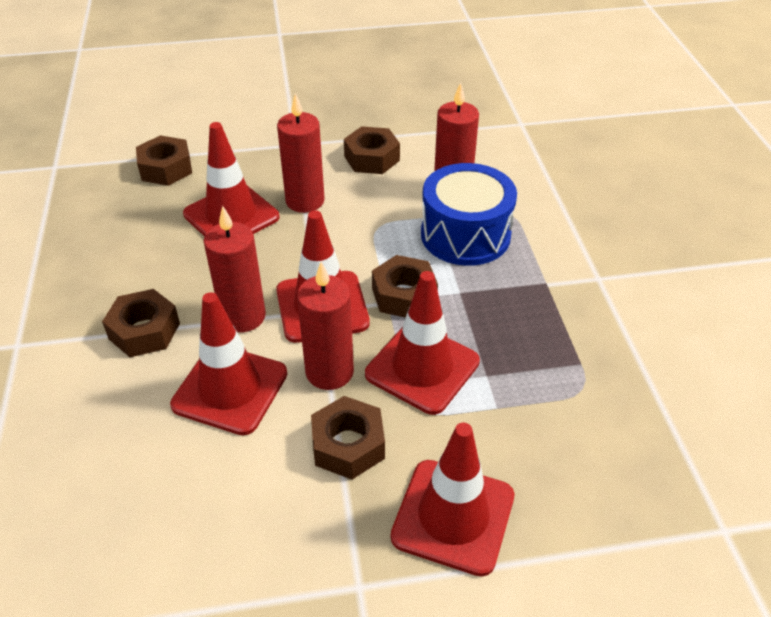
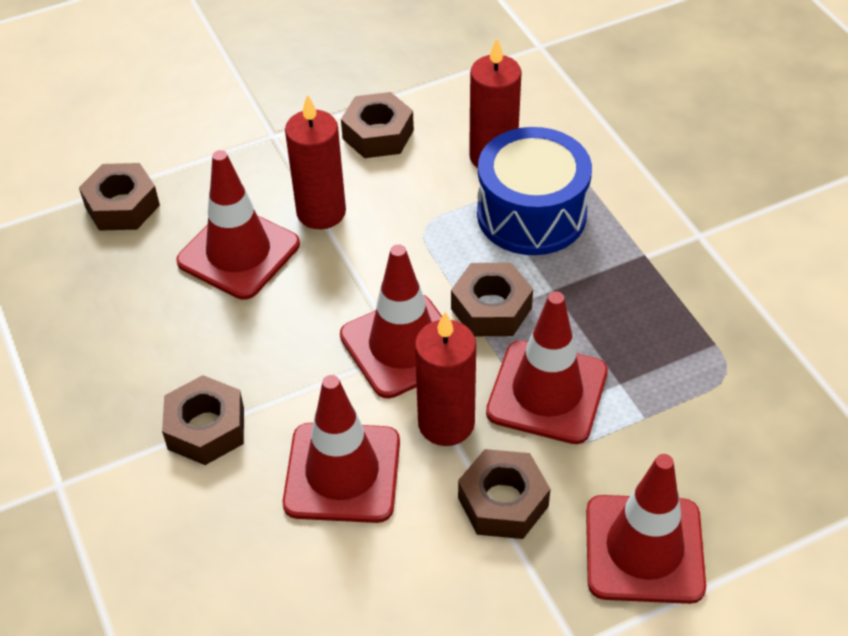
camera: 15 degrees left, 5 degrees up
(243, 317) = (315, 381): red candle -> none

